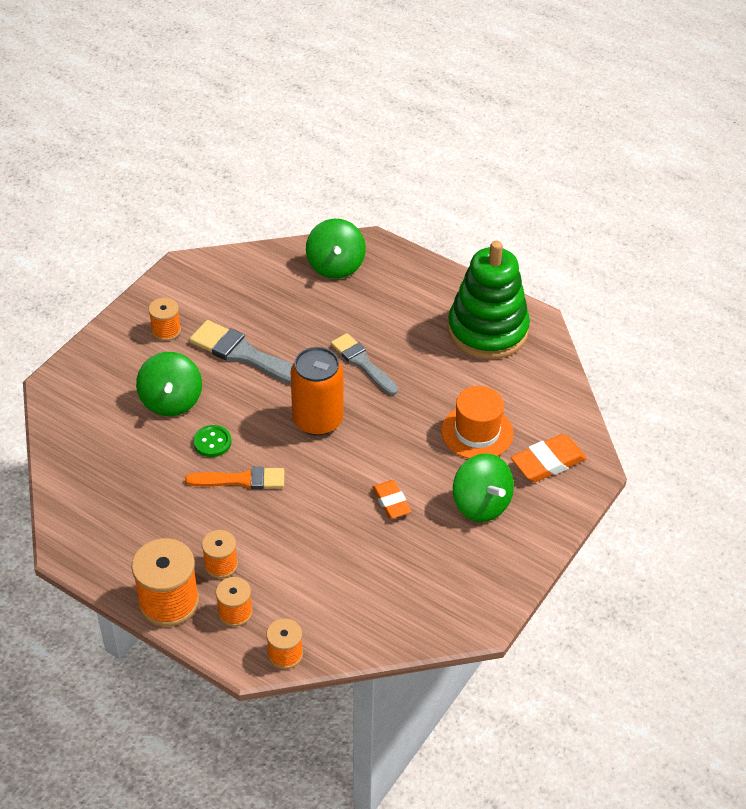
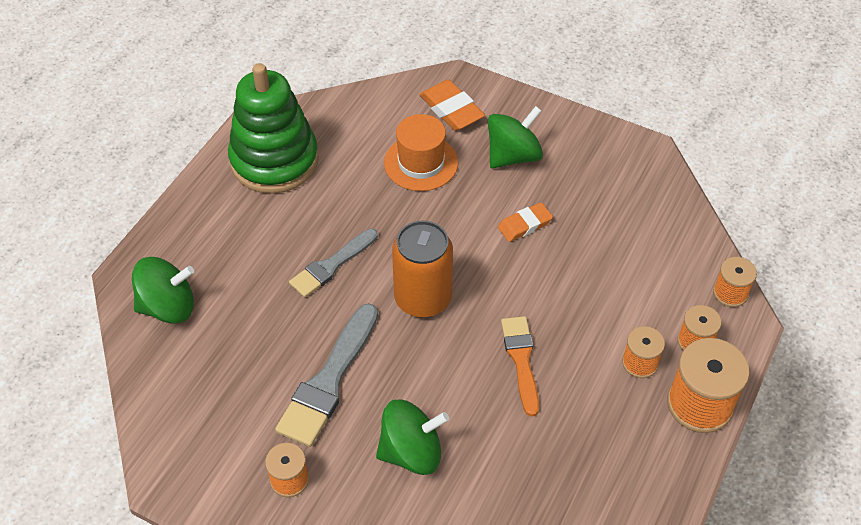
camera: 95 degrees left, 5 degrees up
(212, 442) = (471, 397): green button -> none

